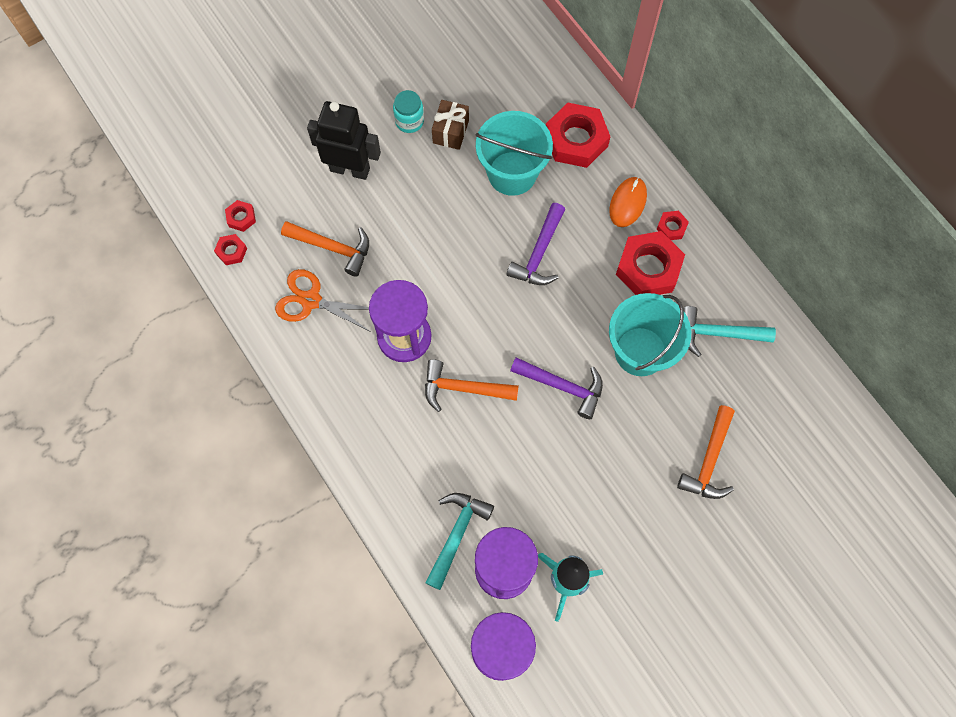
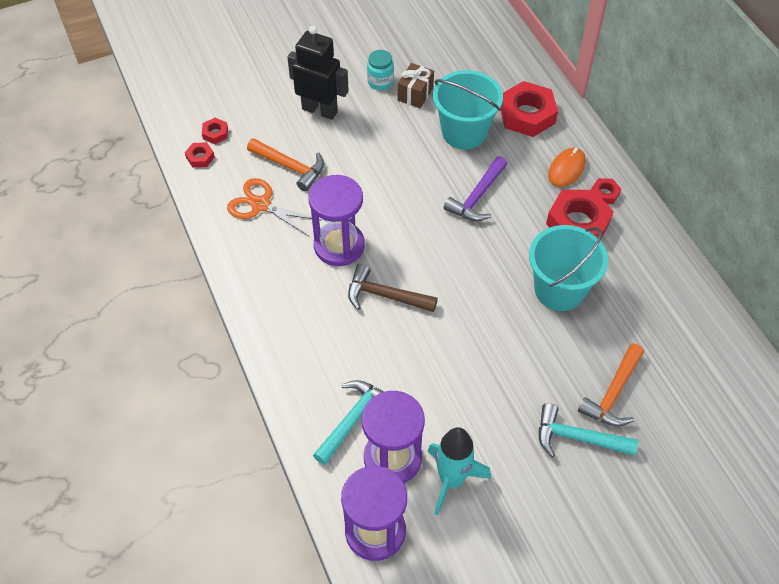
camera: 10 degrees right, 15 degrees down
(463, 388) = (385, 295): orange hammer -> brown hammer
(563, 386) = (480, 308): purple hammer -> none
(717, 333) = (636, 285): turquoise hammer -> turquoise hammer (577, 438)

